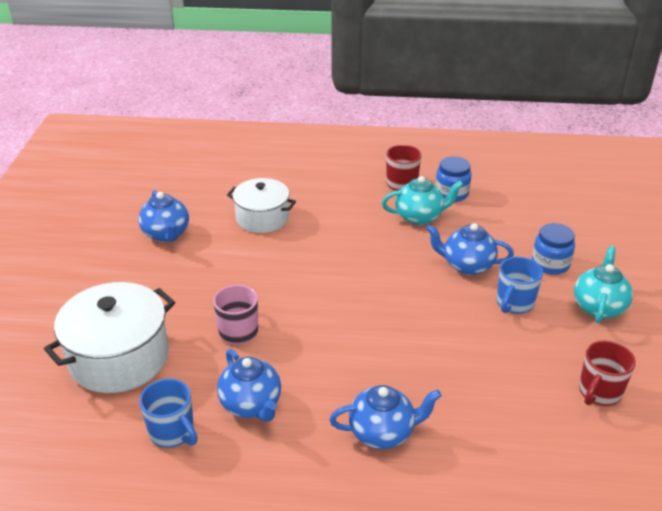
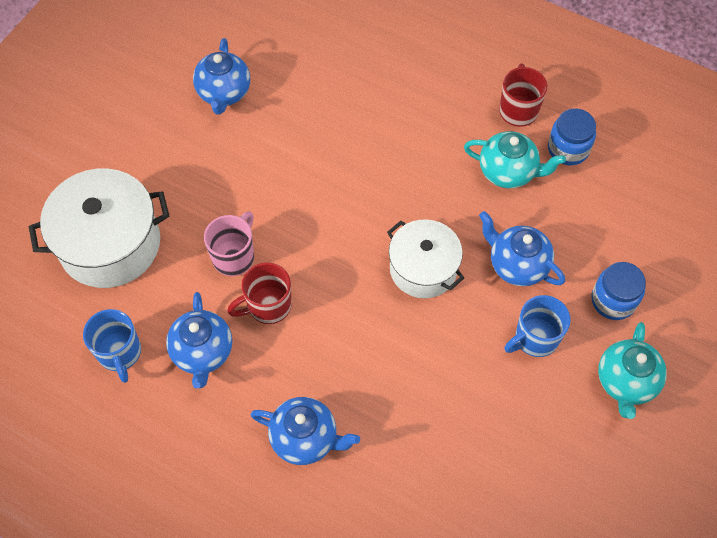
camera: 25 degrees right, 25 degrees up
(262, 218) = (334, 107): white pot -> white pot (423, 269)
(598, 307) = (625, 382): turquoise teapot -> turquoise teapot turned 150 degrees clockwise
(599, 392) = (547, 488): red mug -> red mug (268, 306)

